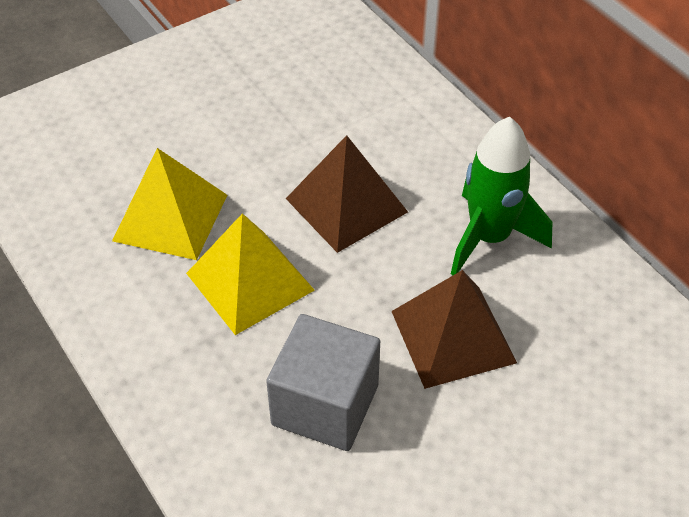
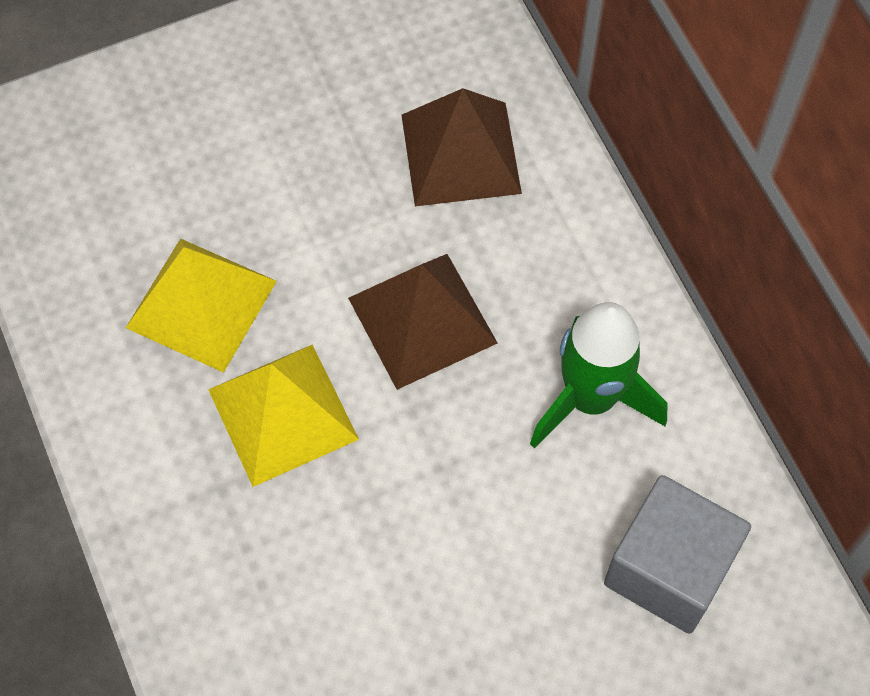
camera: 10 degrees right, 15 degrees up
(325, 405) = (341, 599): grey cube -> grey cube (669, 569)
(452, 336) = (512, 532): brown pyramid -> brown pyramid (460, 153)

